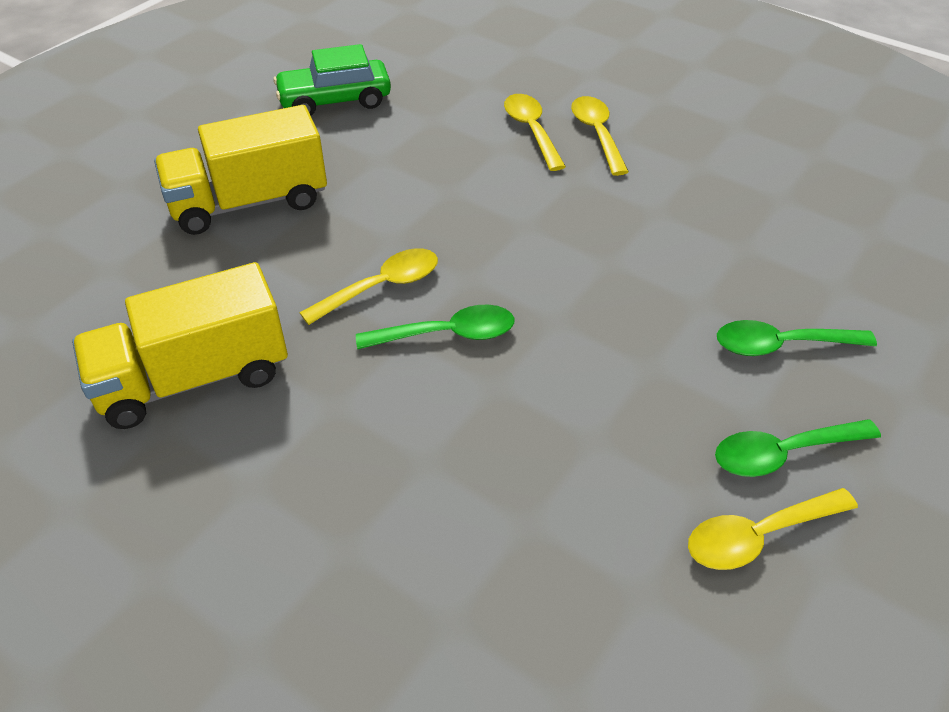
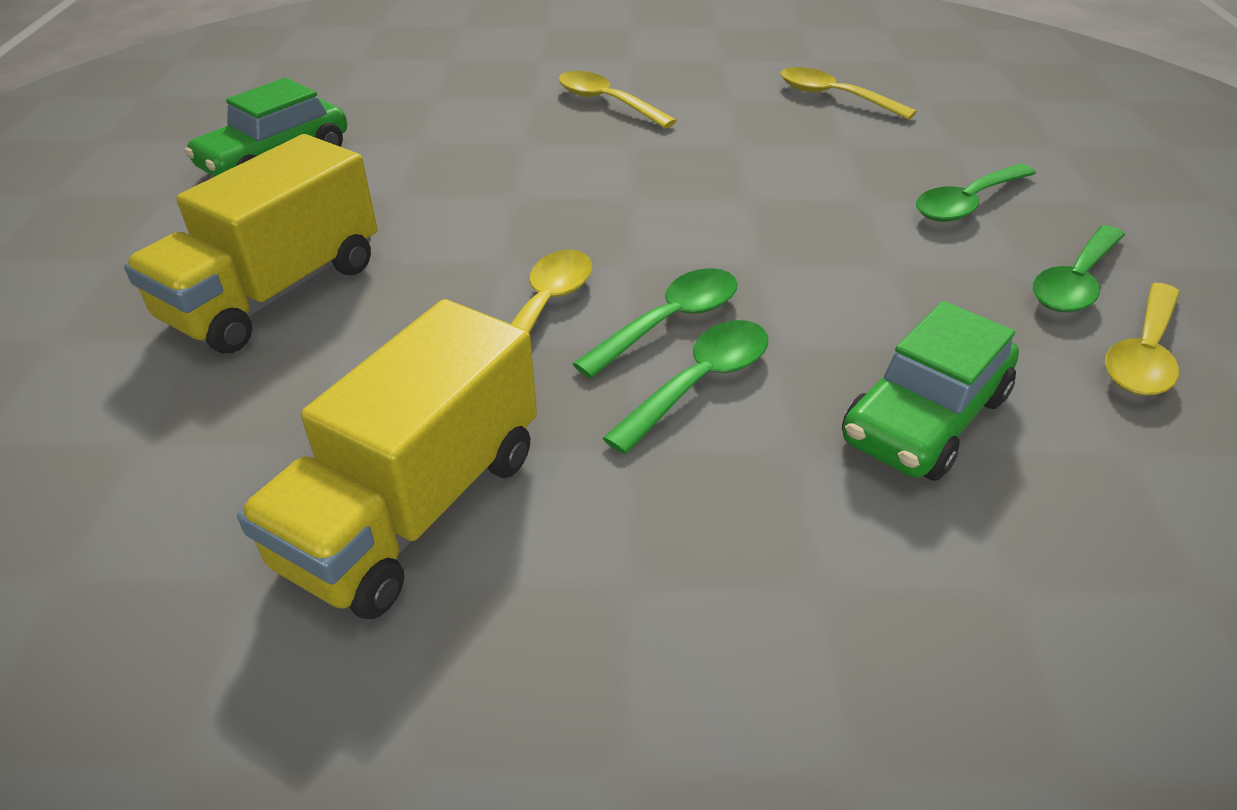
camera: 35 degrees left, 5 degrees down
(419, 386) = (699, 382): none -> green spoon
(531, 131) = (538, 119): yellow spoon -> yellow spoon (834, 97)
(531, 489) = (924, 418): none -> green car

